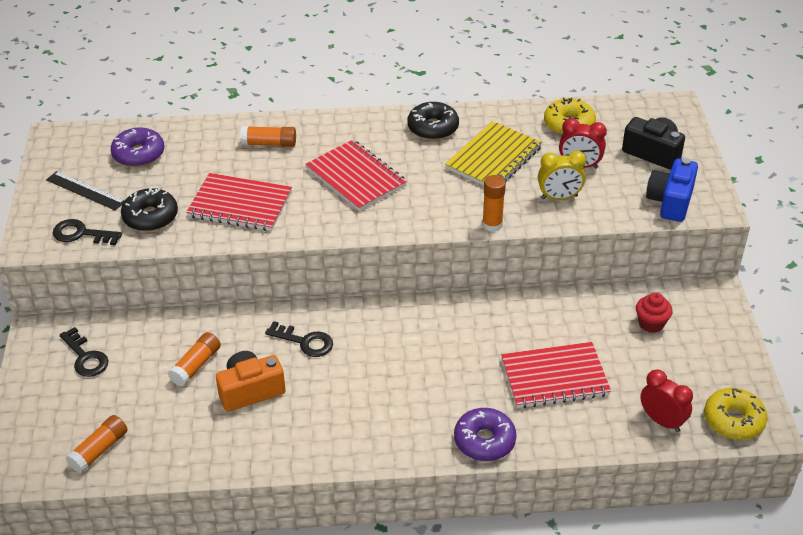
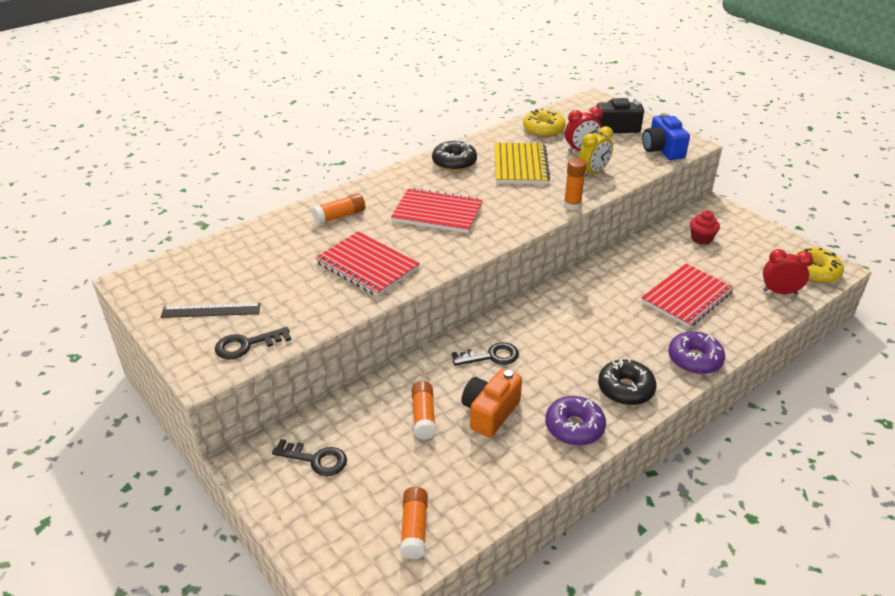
camera: 35 degrees left, 5 degrees down
(139, 154) = (231, 264): purple donut -> purple donut (574, 427)
(150, 217) = (298, 305): black donut -> black donut (625, 389)
(240, 205) = (367, 266): red notebook -> red notebook turned 60 degrees clockwise

